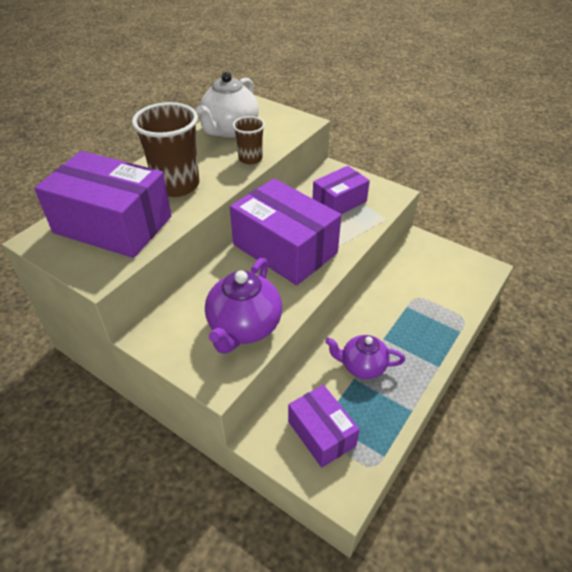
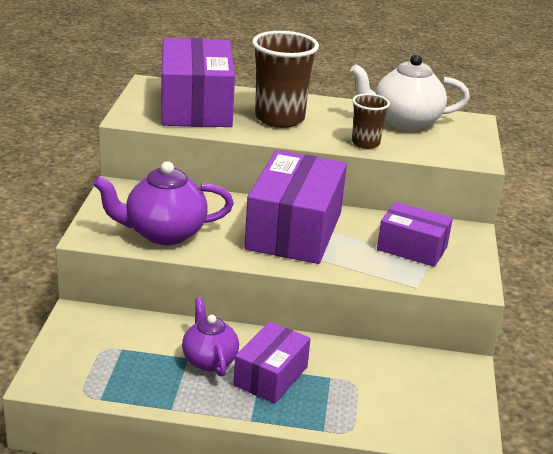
camera: 60 degrees right, 15 degrees down
(321, 433) = (104, 350): purple box -> purple box (271, 376)

